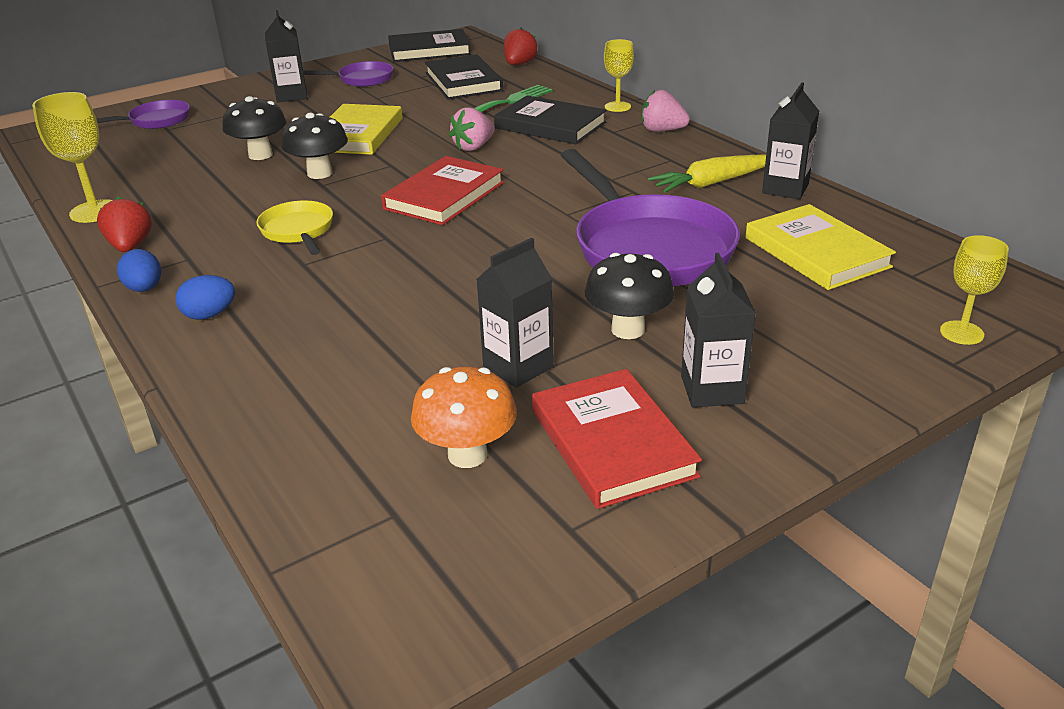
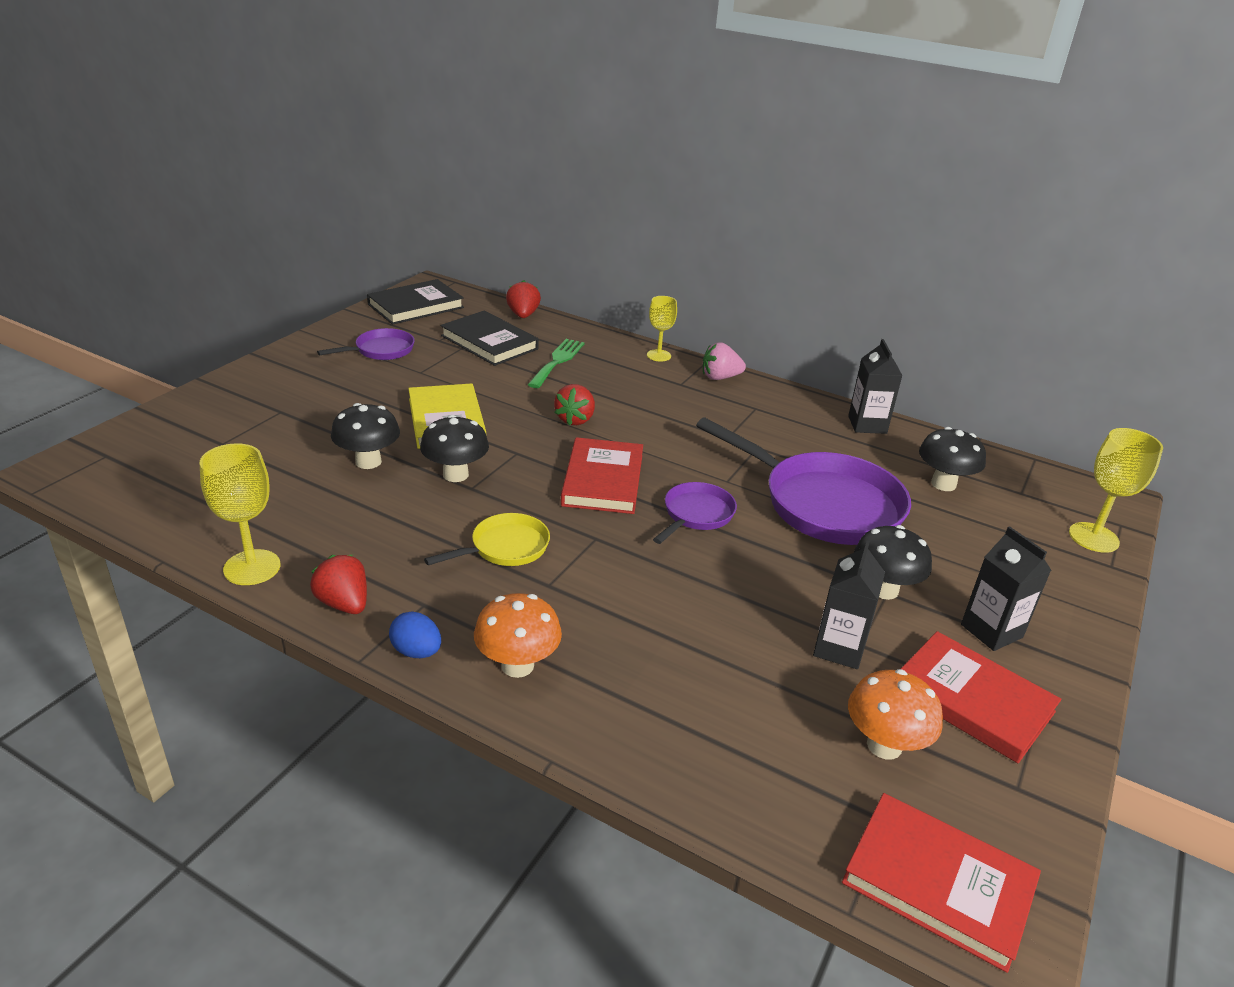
camera: 30 degrees left, 0 degrees up
(156, 121) = (195, 434): purple pan -> purple pan (696, 515)
(209, 315) = (517, 665): blue egg -> orange mushroom
(291, 96) = (324, 380): black carton -> none
(298, 231) = (505, 548): yellow pan -> yellow pan turned 105 degrees clockwise
(384, 579) = (938, 883): none -> red book
(473, 147) = (575, 419): pink strawberry -> red strawberry
(550, 125) = (620, 384): black book -> none
(712, 183) = (809, 428): yellow carrot -> none
(816, 252) = (943, 484): yellow book -> black mushroom
(961, 333) = (1093, 537): yellow goblet -> yellow goblet, size x1.51

